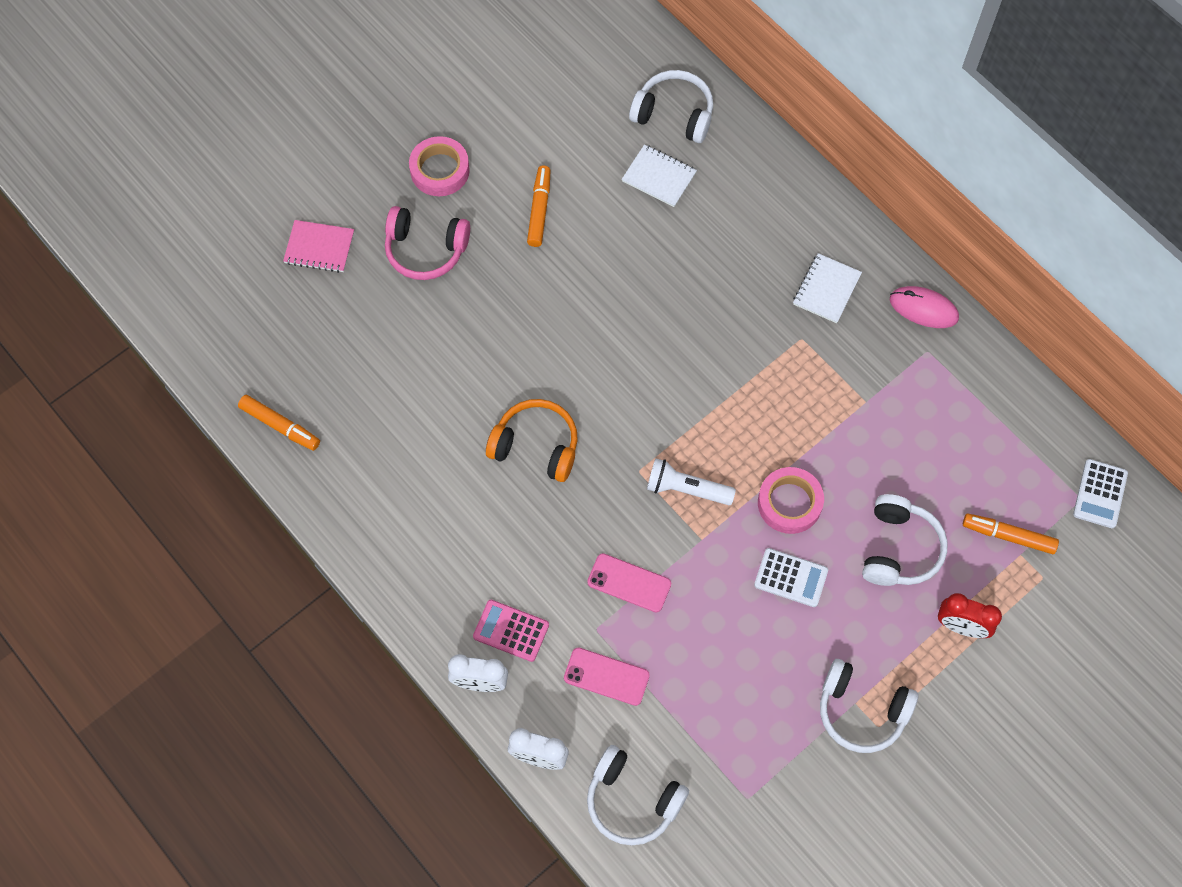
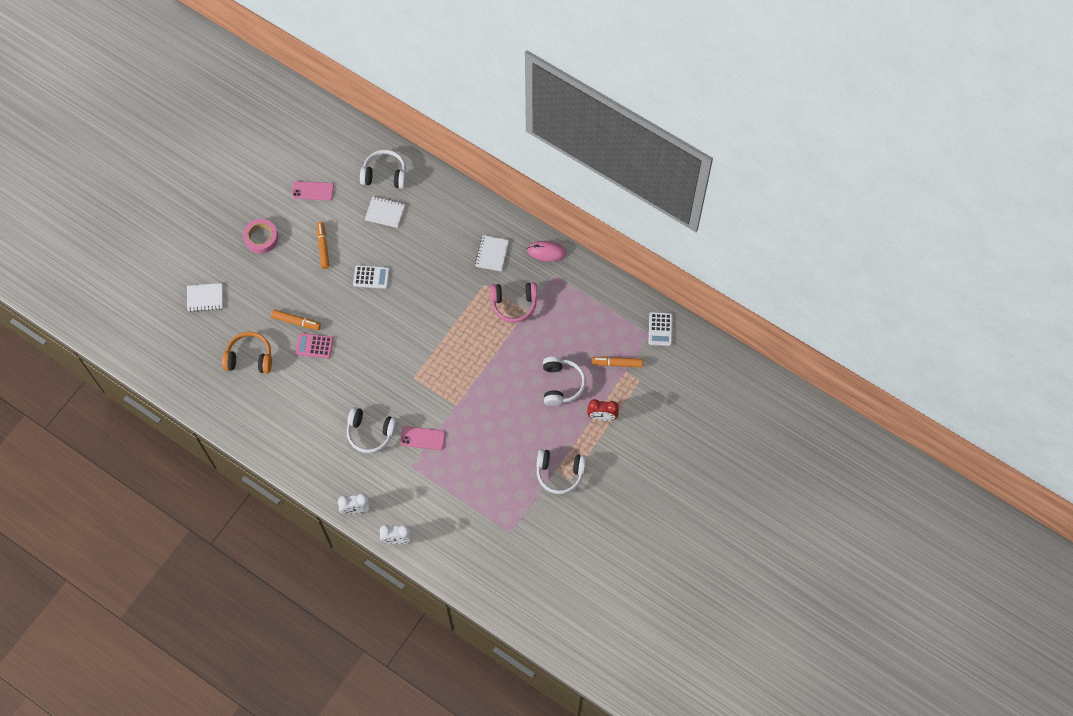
camera: 15 degrees left, 0 degrees up
(280, 426) = (211, 402): orange marker -> orange marker (296, 322)
(319, 247) = (205, 298): pink notebook -> white notebook
(426, 250) = (265, 285): pink headphones -> pink headphones (514, 304)
(511, 630) = (366, 479): pink calculator -> pink calculator (314, 346)
(536, 446) = (354, 378): orange headphones -> orange headphones (250, 358)
(606, 676) = (422, 489): pink phone -> pink phone (313, 191)
(632, 800) = (451, 549): white headphones -> white headphones (371, 433)
(686, 489) = (441, 381): white flashlight -> none
(789, 503) = (498, 375): pink tape -> none
(791, 578) = (507, 414): white calculator -> white calculator (371, 277)

